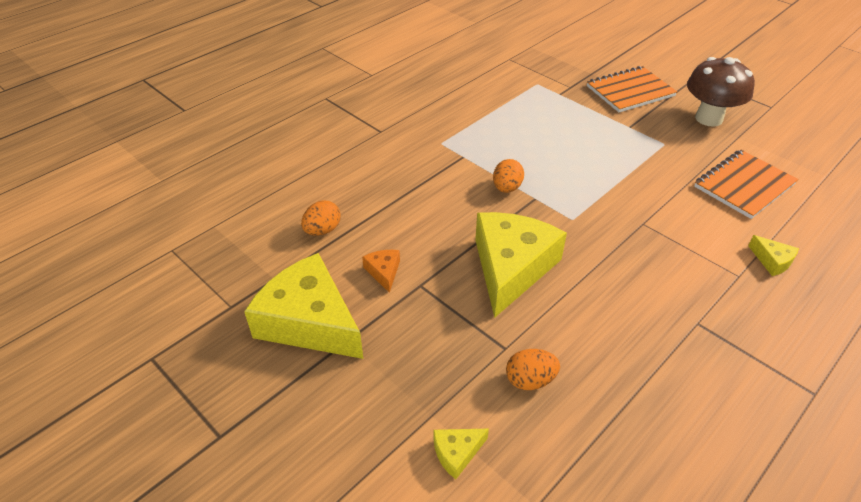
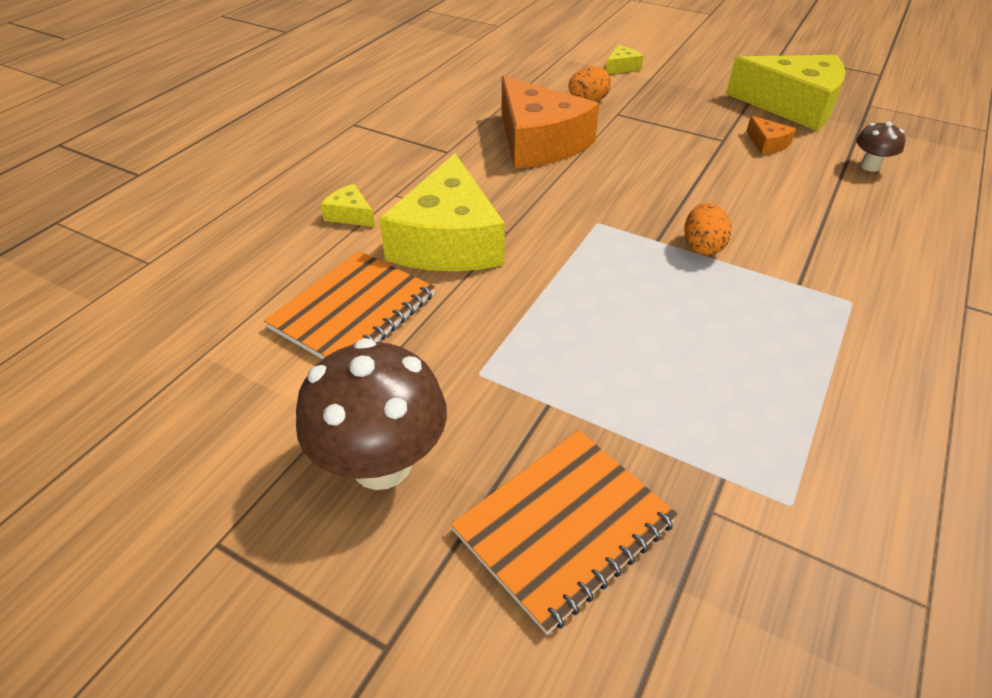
camera: 165 degrees right, 0 degrees up
(322, 230) = (870, 166): orange egg -> brown mushroom
(511, 268) = (644, 165): yellow cheese -> yellow cheese (448, 241)
(602, 318) = (539, 142): none -> orange cheese

